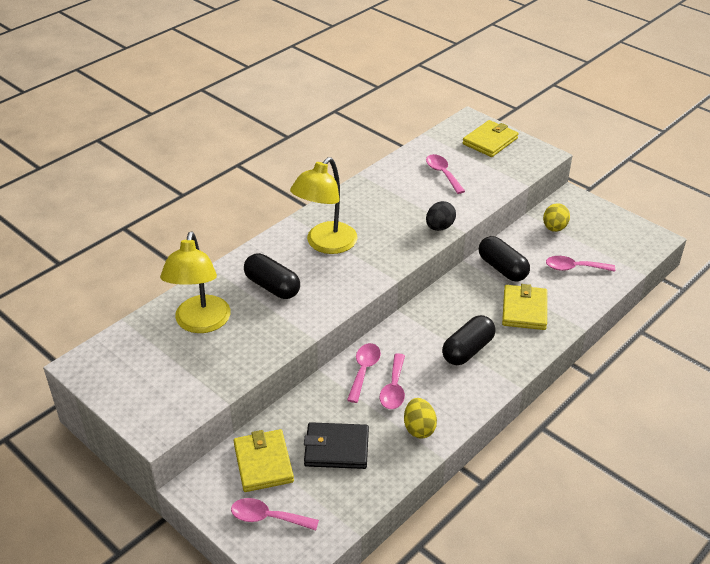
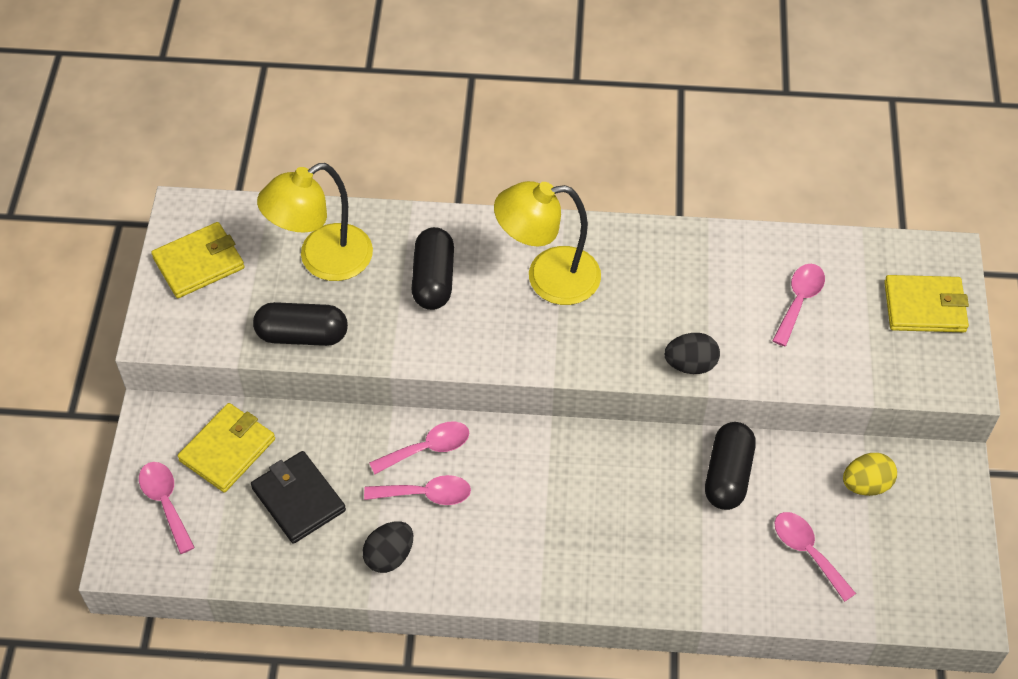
camera: 50 degrees right, 15 degrees up
(394, 388) = (426, 494): pink spoon -> pink spoon turned 150 degrees counterclockwise
(419, 428) = (389, 556): yellow egg -> black egg
(468, 350) = (550, 527): black capsule -> black capsule (302, 335)
(524, 310) = (674, 543): yellow wallet -> yellow wallet (199, 263)

